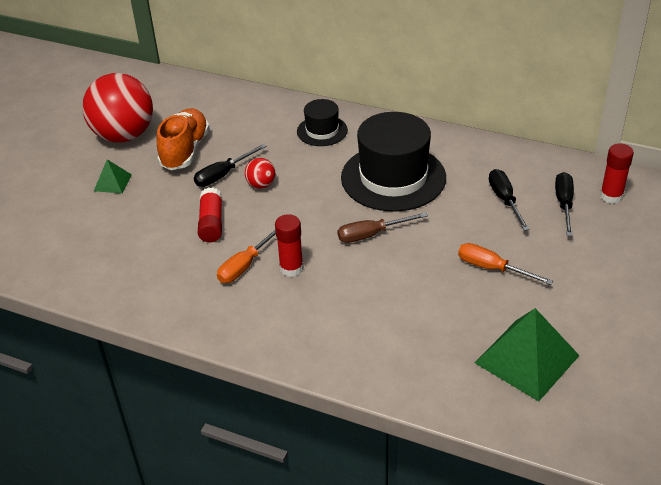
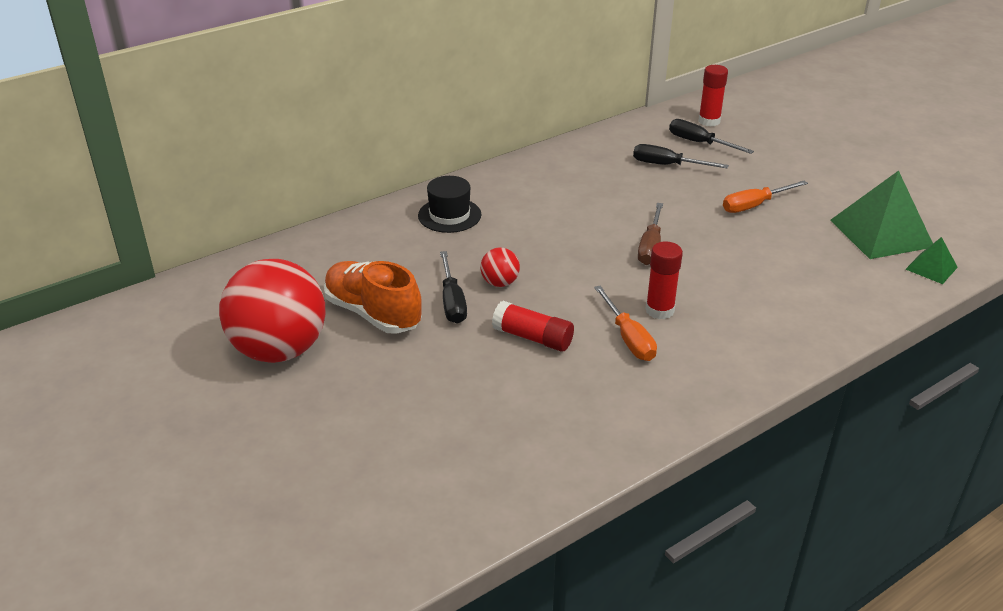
camera: 60 degrees left, 5 degrees down
(112, 182) = (370, 389): green pyramid -> green pyramid (931, 268)
(393, 177) = (574, 204): black hat -> none

